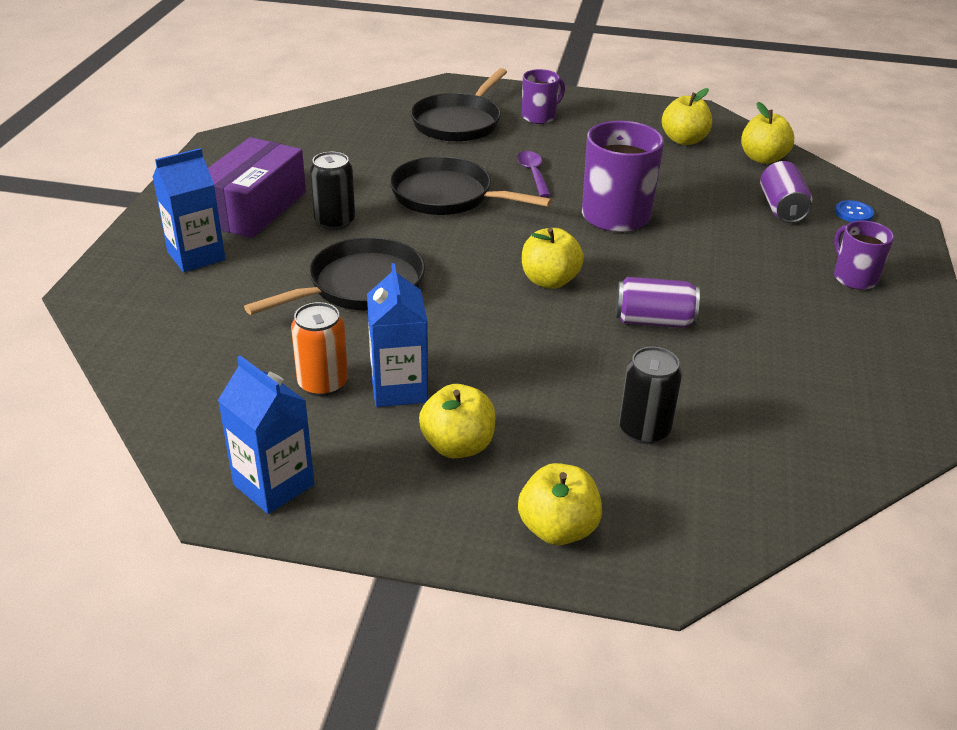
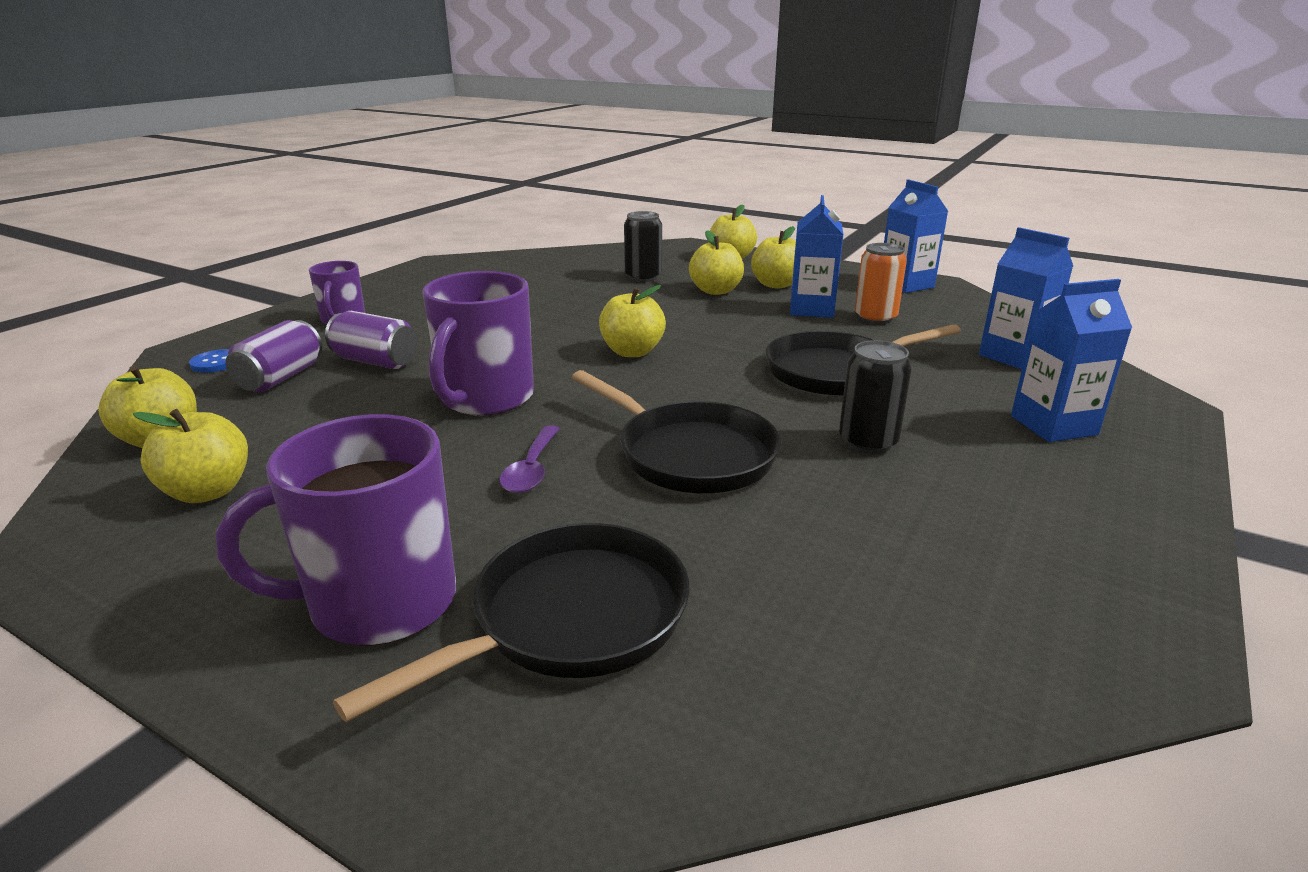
camera: 160 degrees left, 10 degrees down
(189, 337) = (1013, 356): none -> blue carton
(254, 208) = (1000, 479): purple box -> none
(529, 411) = (715, 291): none -> yellow apple
(539, 117) = (380, 603): purple mug -> purple mug, size x1.73
(653, 321) = (567, 317): purple can -> purple can (376, 361)

